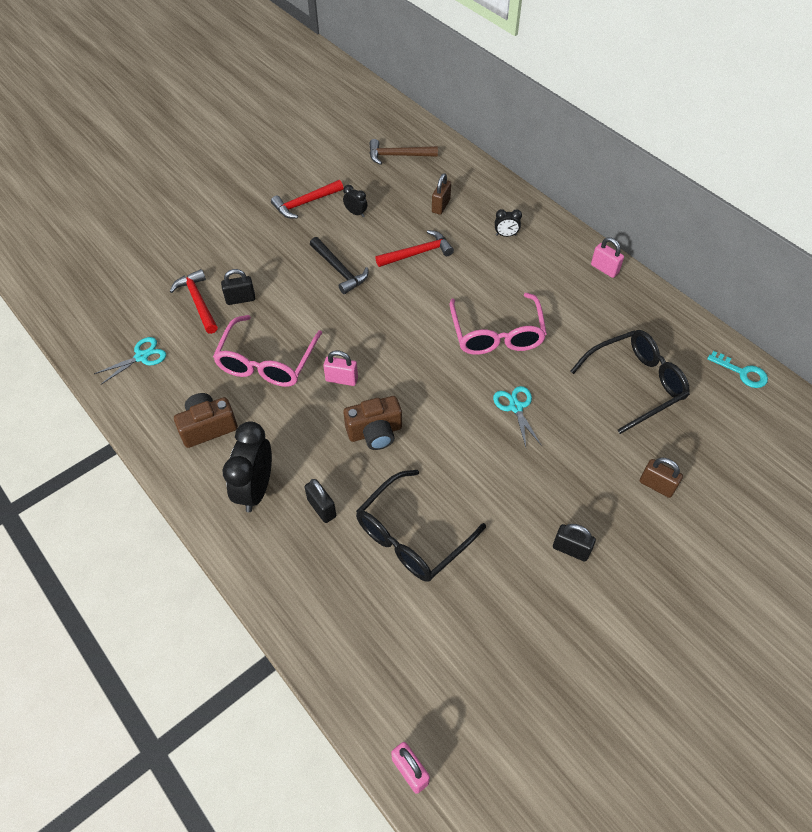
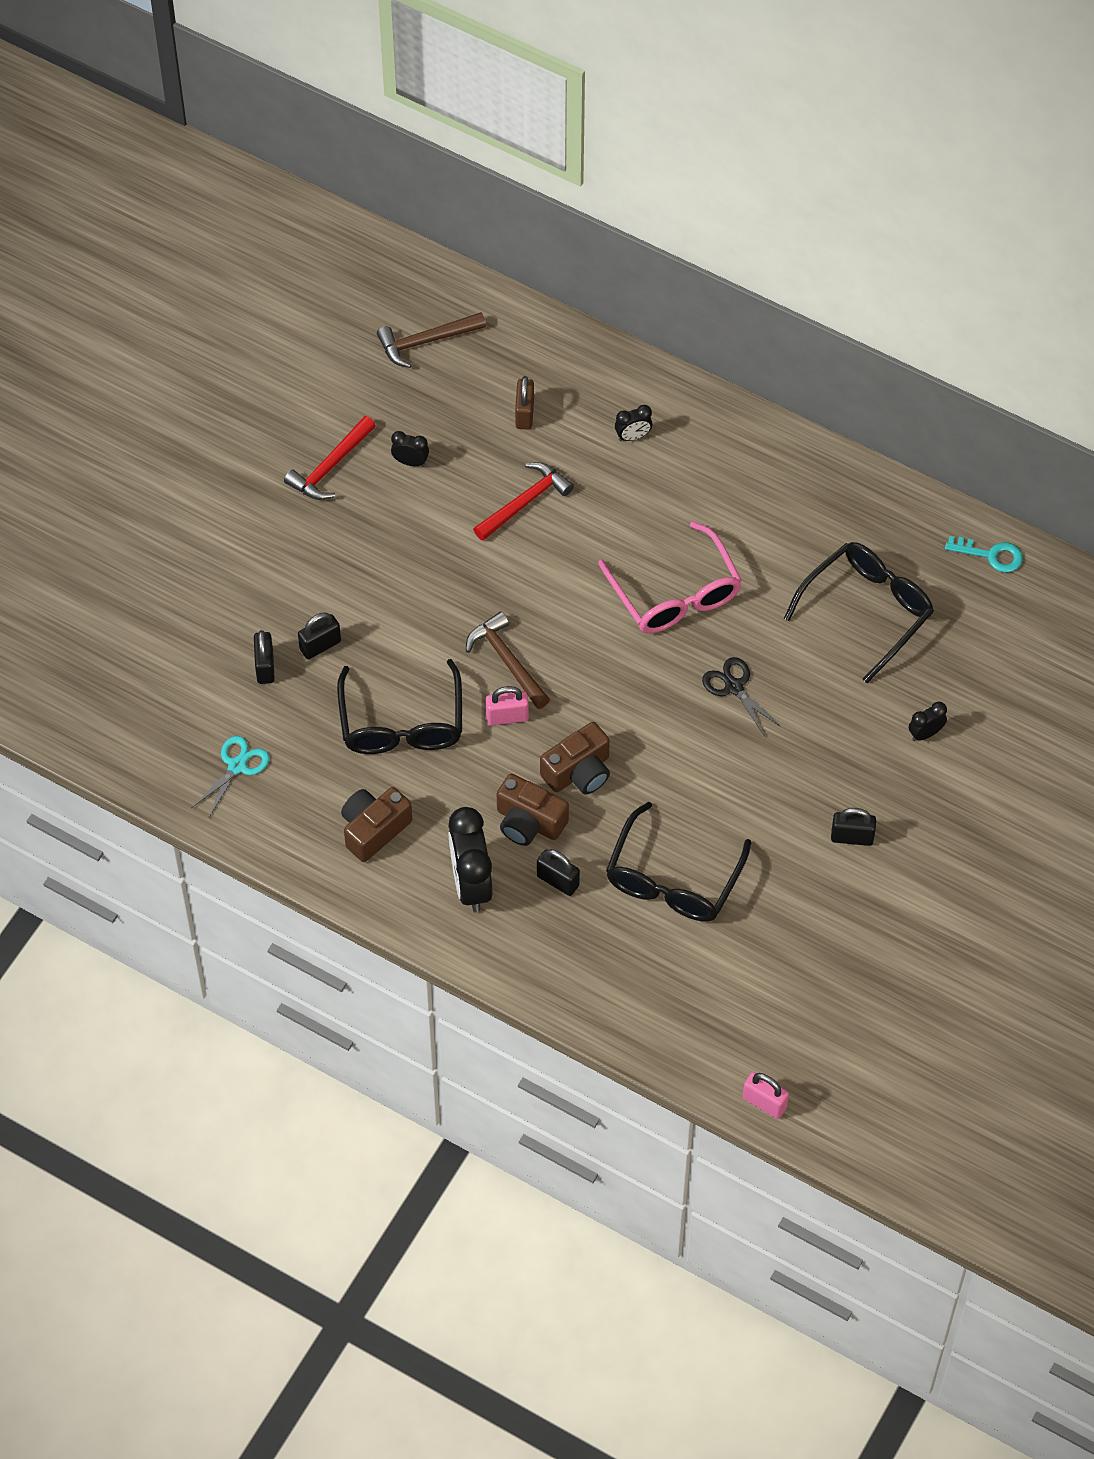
camera: 20 degrees left, 5 degrees up
(198, 302) = (265, 667): red hammer -> black padlock
(267, 362) = (401, 723): pink glasses -> black glasses
(321, 457) = (529, 822): none -> brown camera
(339, 270) = (431, 561): black hammer -> none
(359, 343) = (507, 661): none -> brown hammer
(515, 407) = (733, 687): turquoise scissors -> black scissors
(604, 269) = (781, 452): pink padlock -> none
(656, 485) = (925, 733): brown padlock -> black clock

